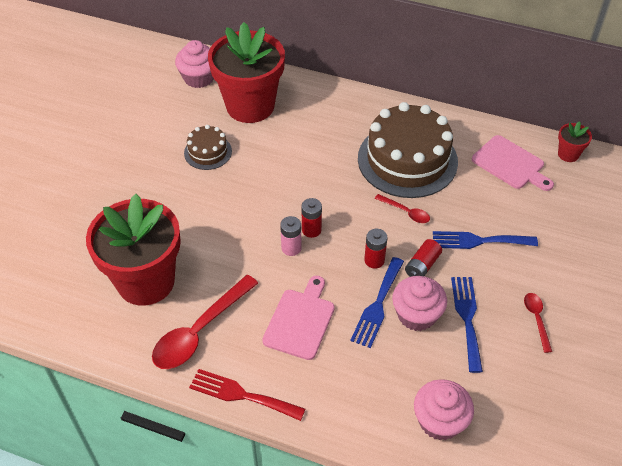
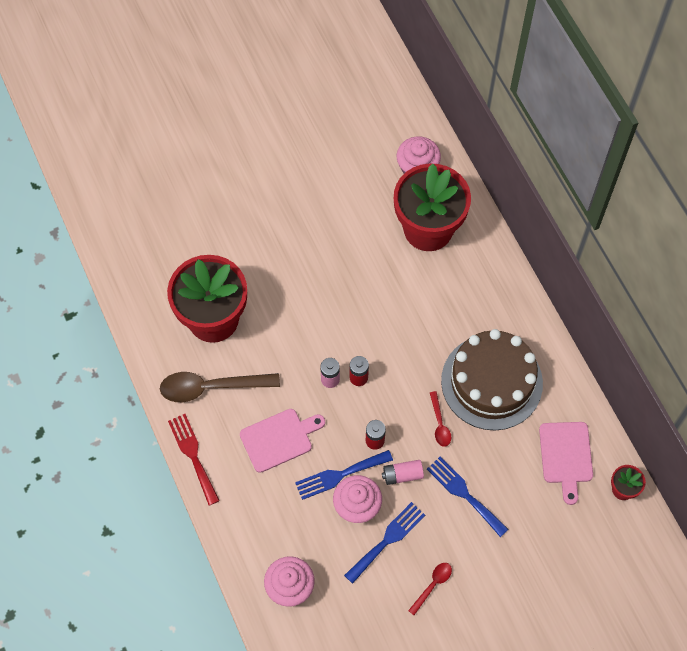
camera: 45 degrees right, 15 degrees up
(199, 331) = (211, 387): red spoon -> brown spoon
(208, 152) = (355, 246): brown cake -> none
(422, 266) = (402, 475): red battery -> pink battery

